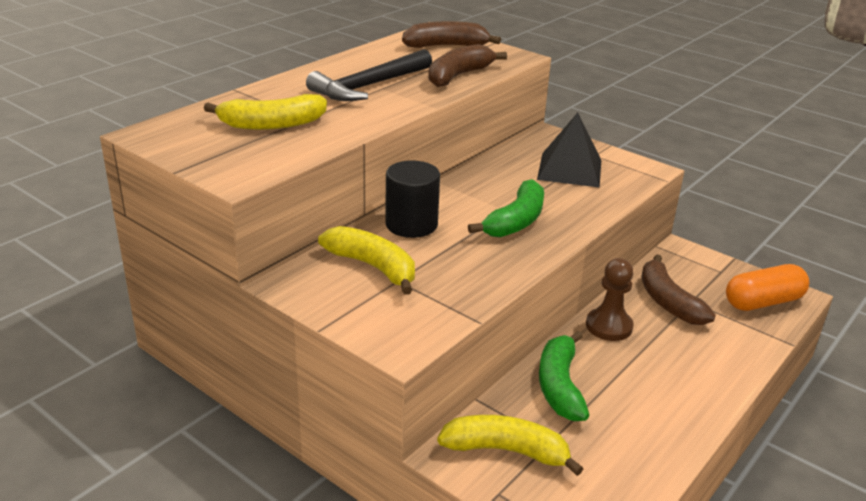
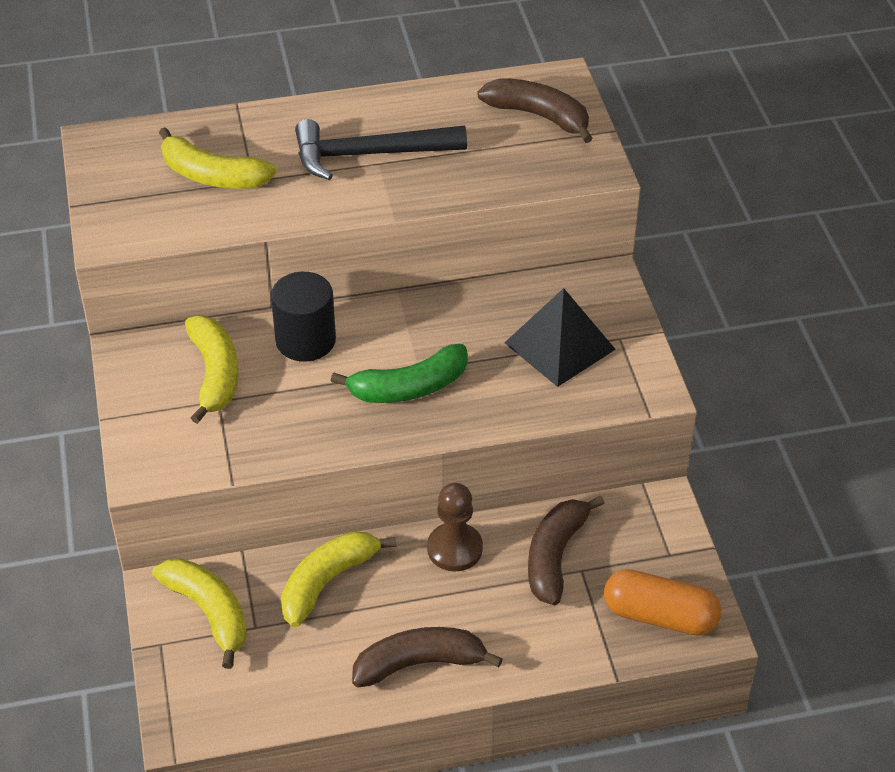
camera: 40 degrees right, 15 degrees up
(458, 76) = (484, 177): brown banana -> brown banana (419, 663)
(560, 386) = (327, 582): green banana -> yellow banana

